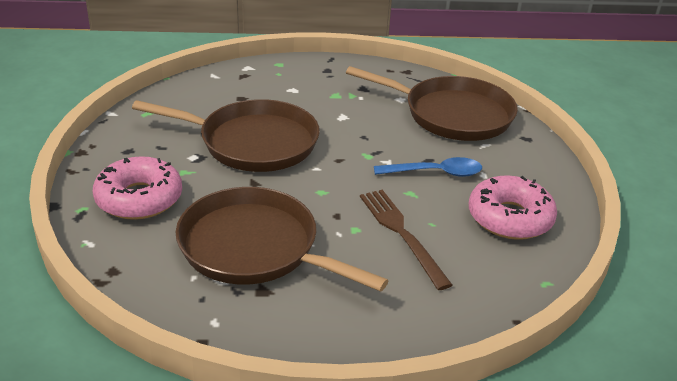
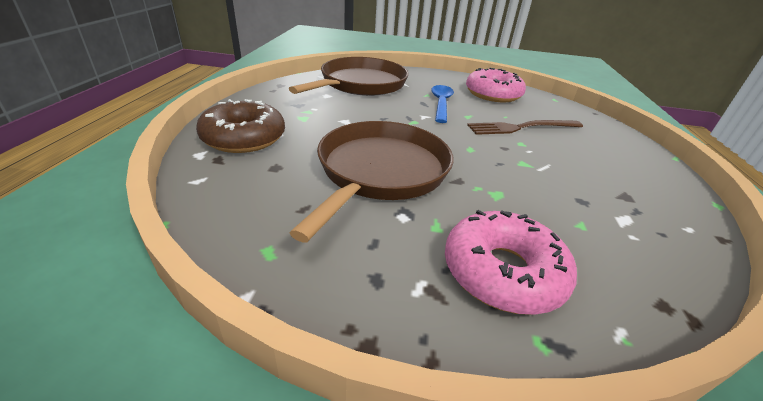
camera: 80 degrees left, 0 degrees up
(254, 248) = (568, 193): brown pan -> none
(280, 77) = (244, 138): none -> brown donut

